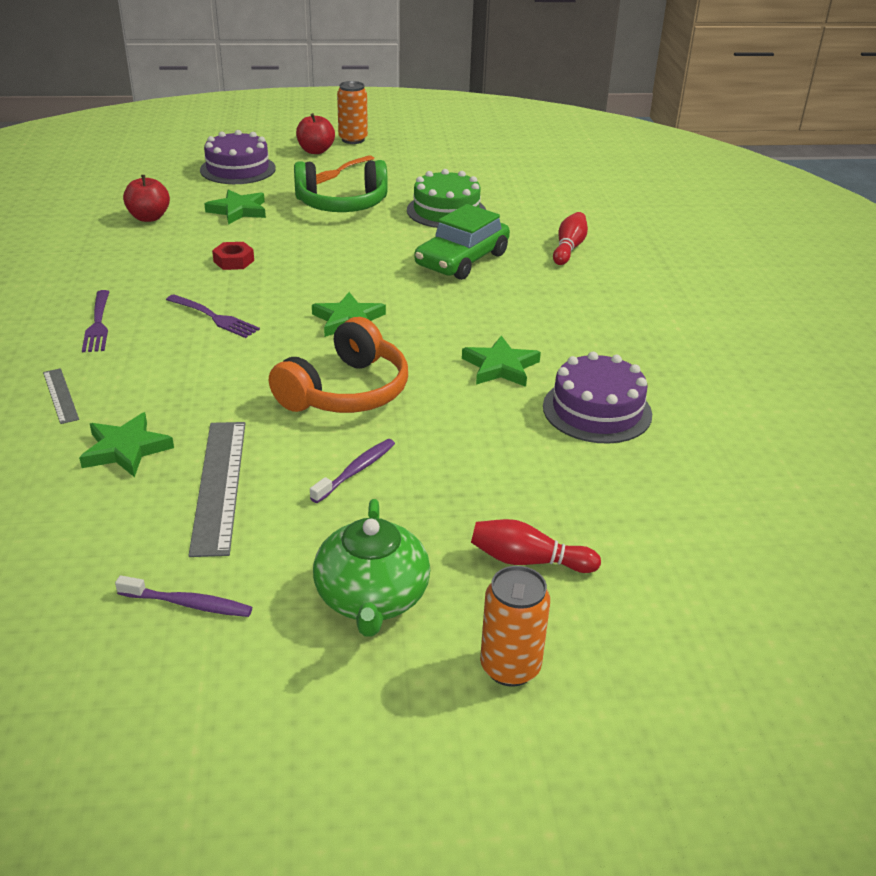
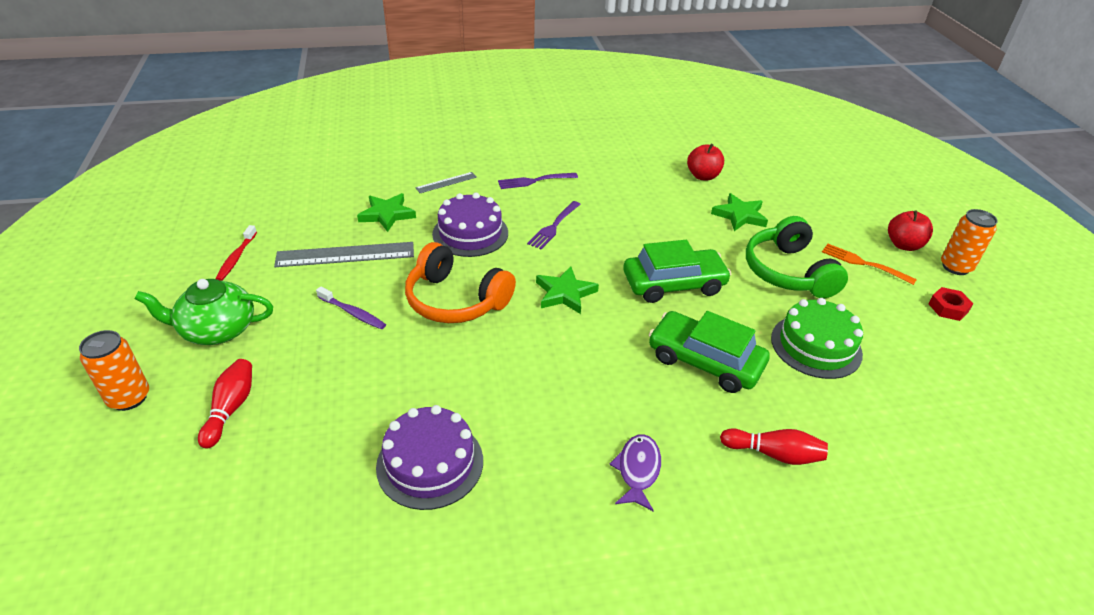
camera: 85 degrees right, 5 degrees up
(188, 604) = (236, 258): purple toothbrush -> red toothbrush
(234, 261) = (646, 224): red nut -> red nut (948, 308)
(238, 169) = (824, 205): purple cake -> purple cake (470, 233)
(346, 259) = (673, 284): none -> green car
(500, 367) = (501, 392): green star -> none
(592, 305) = (638, 470): none -> purple fish

